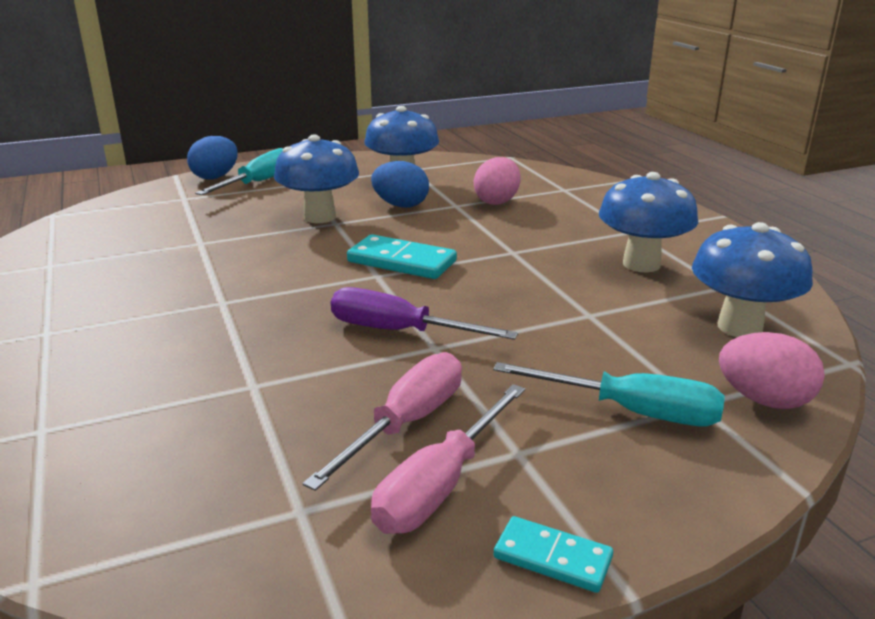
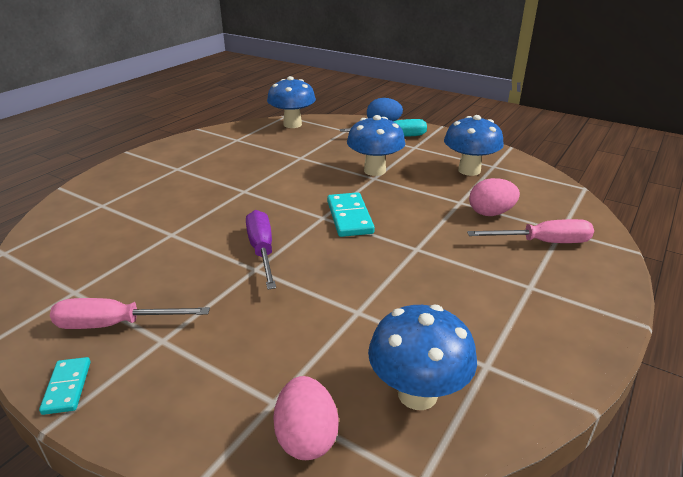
camera: 55 degrees right, 5 degrees up
(400, 205) = (429, 185): blue egg -> none
(406, 423) = (166, 291): pink screwdriver -> pink screwdriver (542, 242)
(631, 411) = (239, 371): turquoise screwdriver -> none
(641, 264) = (471, 309): blue mushroom -> blue mushroom (292, 124)

